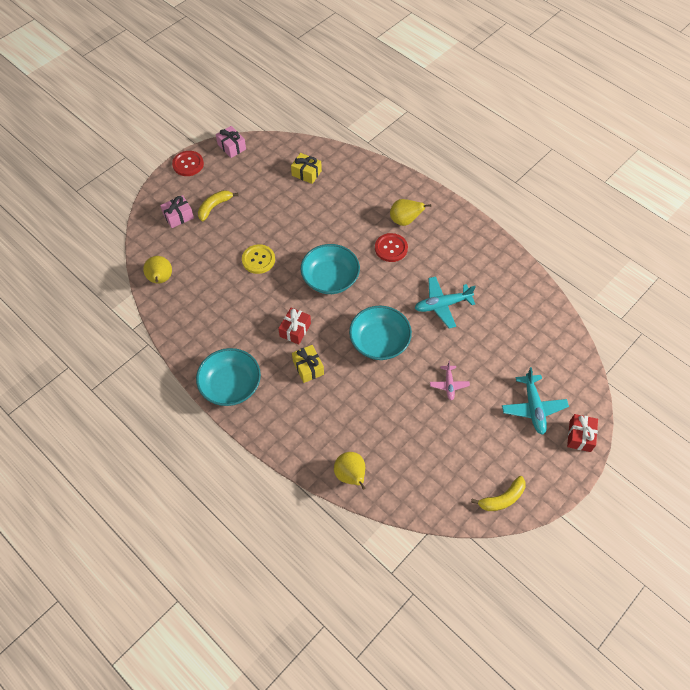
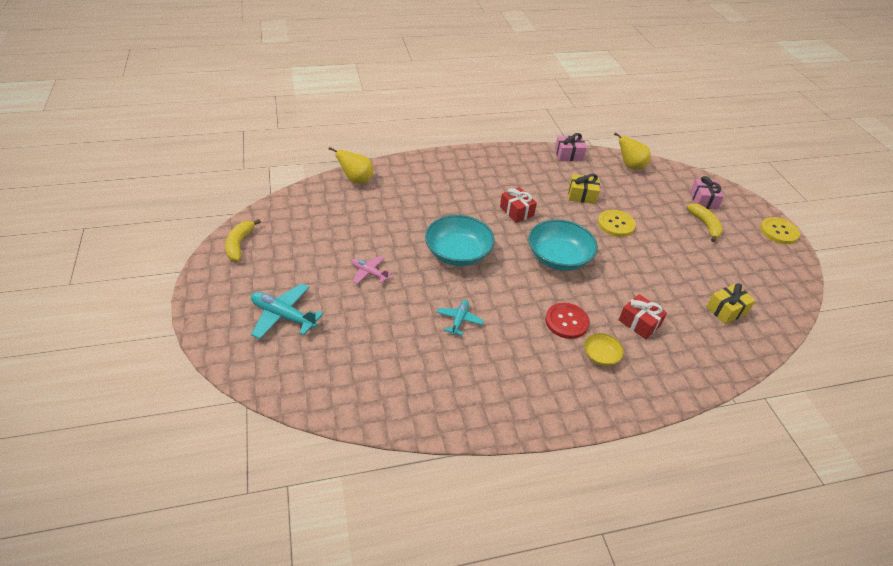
camera: 120 degrees right, 15 degrees down
(188, 164) = (779, 232): red button -> yellow button
(231, 147) = (797, 271): pink gift -> pink gift (568, 155)
(231, 385) = (493, 160): turquoise bowl -> none
(308, 367) = (471, 202): yellow gift -> yellow gift (582, 195)
(405, 221) = (600, 356): yellow pear -> yellow bowl
(442, 305) = (459, 320): turquoise plane -> turquoise plane, size x0.61
(580, 436) = (218, 331): red gift -> red gift (639, 323)

